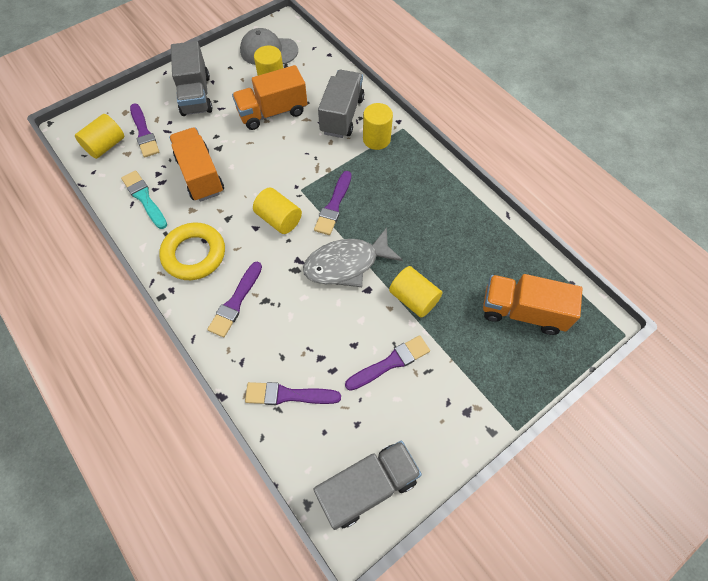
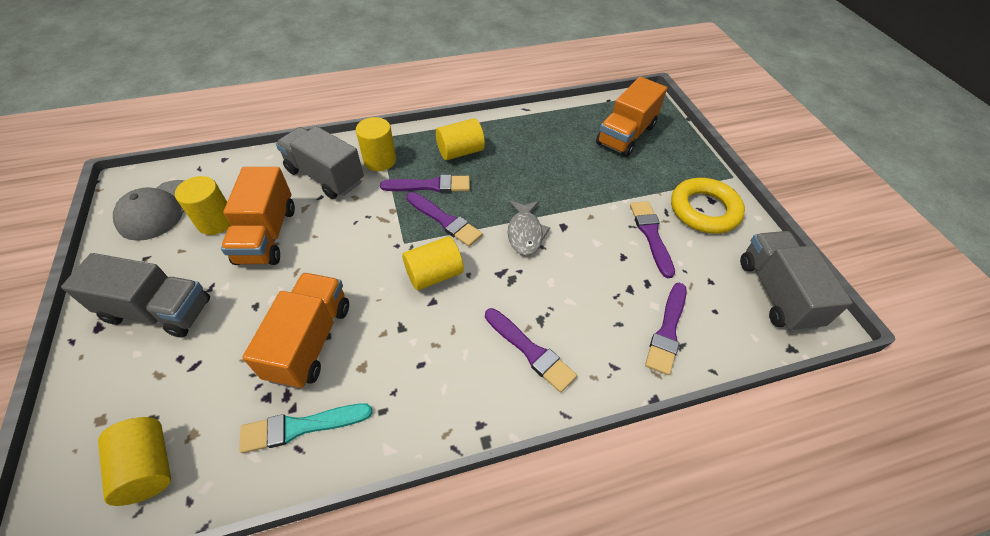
camera: 70 degrees left, 10 degrees down
(144, 133) = (171, 399): purple brush -> purple brush (430, 186)
(194, 254) = (437, 381): yellow ring -> yellow ring (704, 210)
(200, 175) = (310, 341): orange truck -> orange truck turned 105 degrees clockwise
(346, 264) = (525, 233): grey fish -> grey fish, size x0.66
(413, 299) = (587, 196): yellow cylinder -> yellow cylinder (460, 152)

